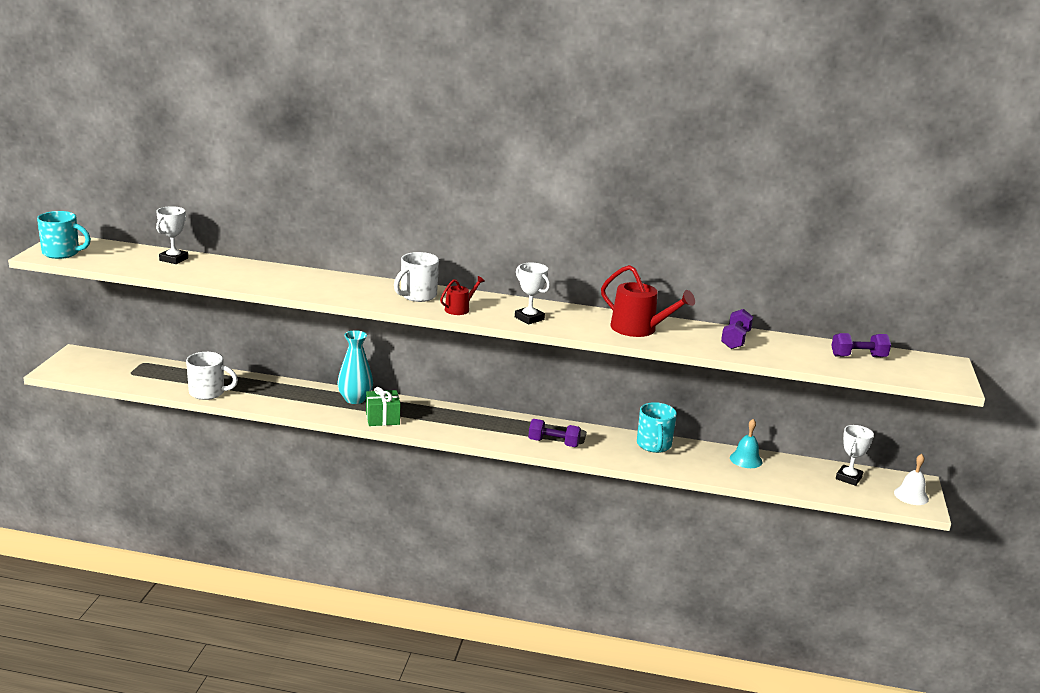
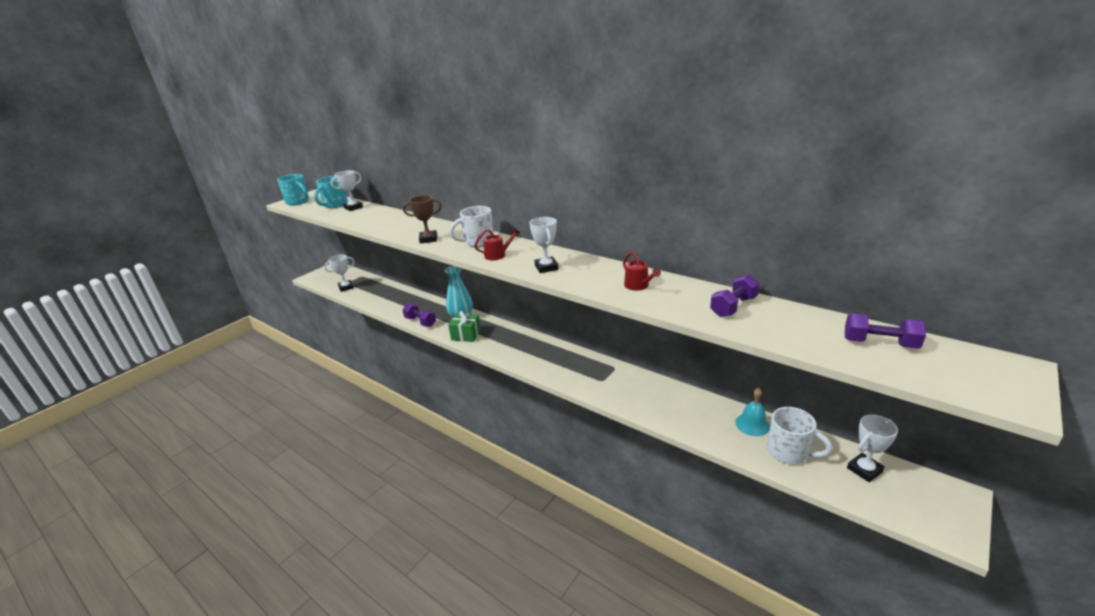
camera: 30 degrees right, 5 degrees up
(136, 379) = (346, 287): none -> white trophy
(208, 393) = (376, 301): white mug -> white mug (789, 452)
(348, 296) = (428, 239): none -> brown trophy
(553, 443) = (578, 376): purple dumbbell -> purple dumbbell (420, 322)
(638, 329) = (638, 286): red watering can -> red watering can, size x0.55
(654, 445) = (667, 393): turquoise mug -> turquoise mug (335, 205)
(911, 495) = (941, 512): white bell -> none

